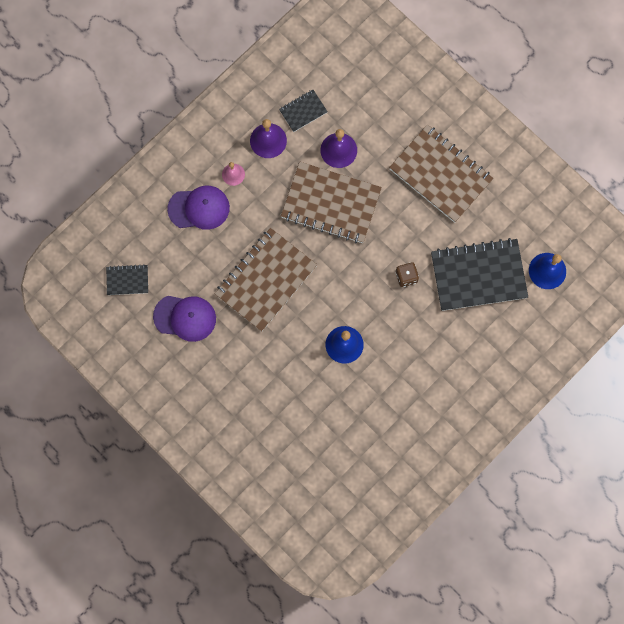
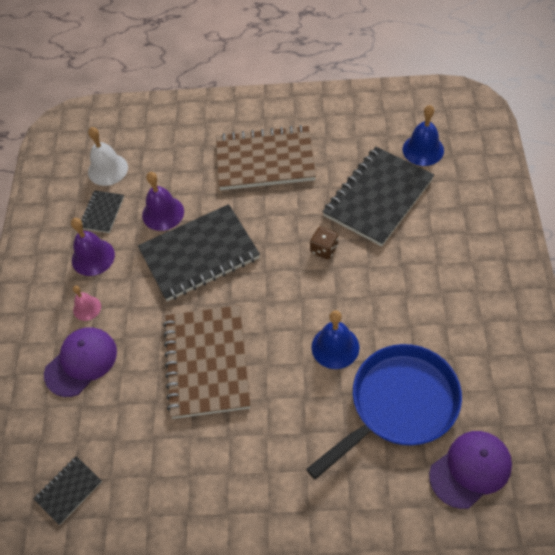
camera: 40 degrees left, 20 degrees down
(185, 317) = (163, 468): purple cap -> purple cap (470, 469)
(331, 203) = (199, 254): brown notebook -> black notebook
(337, 79) = (108, 169): none -> white bell
(341, 412) = (399, 405): none -> blue pan

